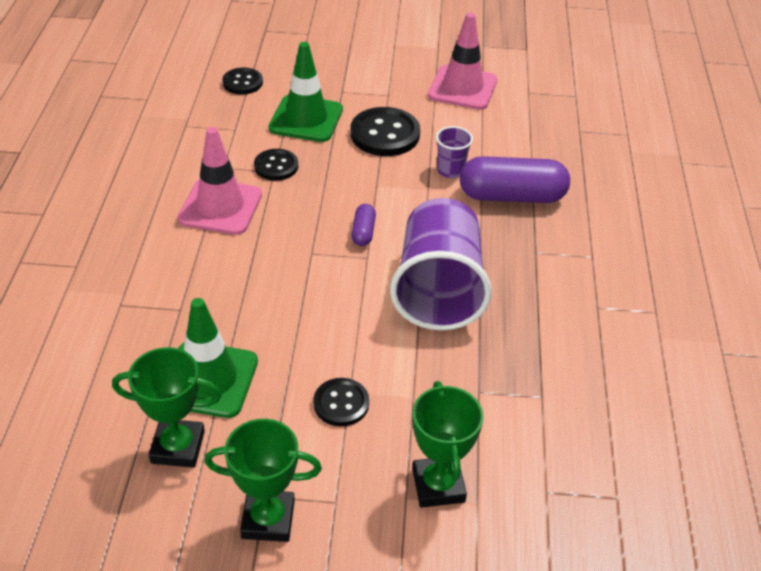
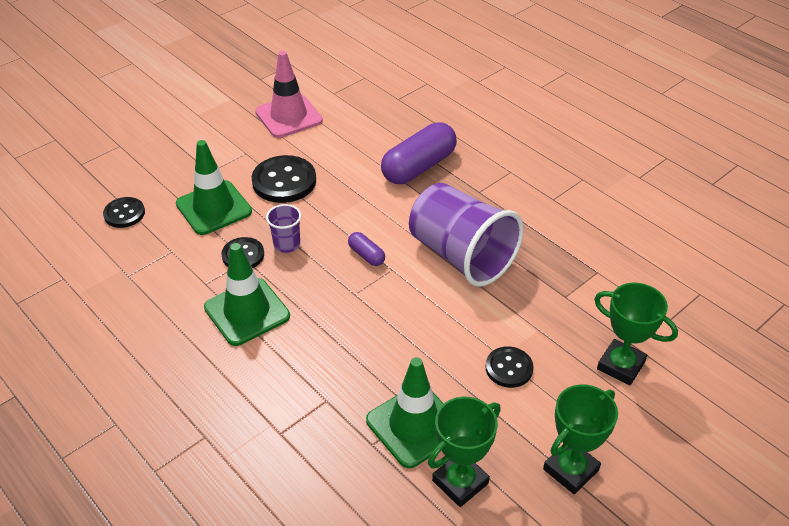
camera: 45 degrees left, 0 degrees up
(220, 207) = (247, 312): pink traffic cone -> green traffic cone
(450, 170) = (360, 176): purple cup -> purple cup (287, 244)

